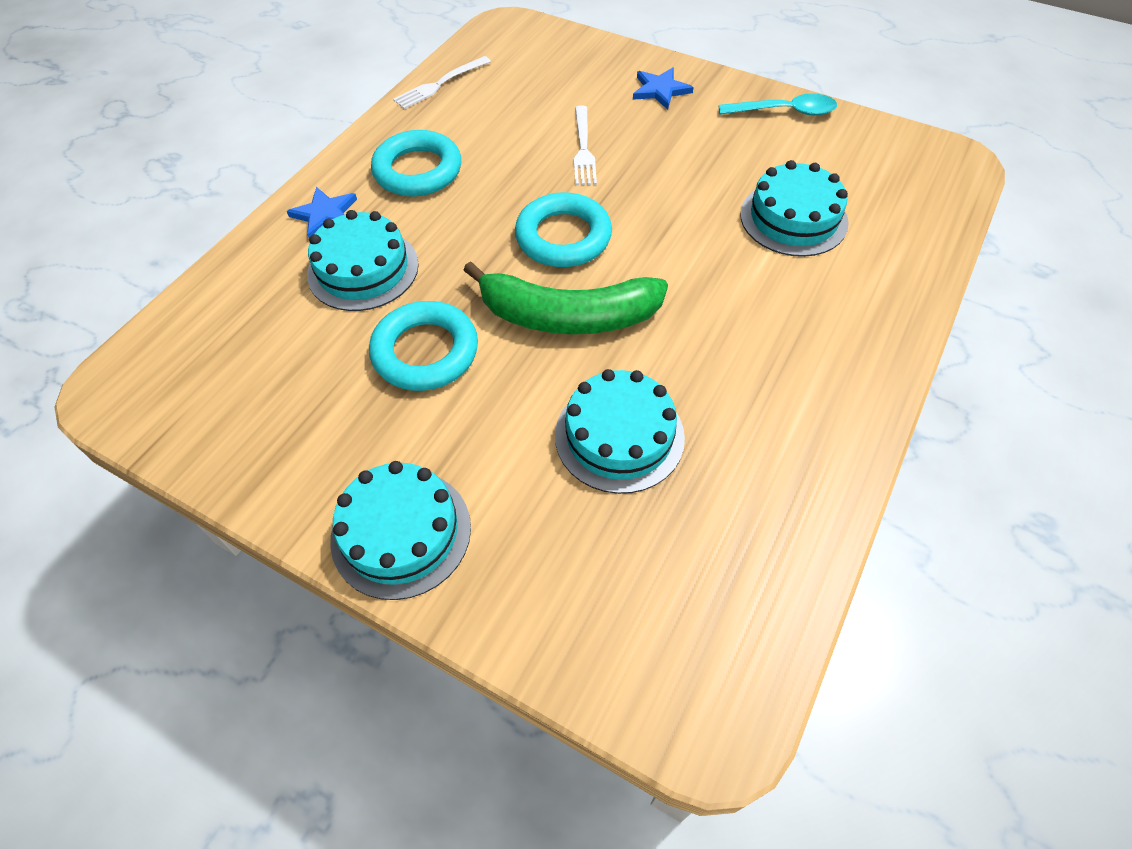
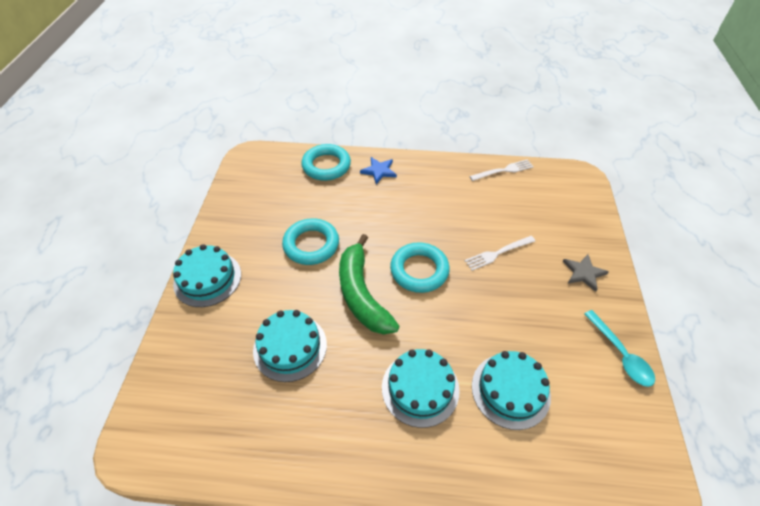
camera: 65 degrees right, 5 degrees down
(363, 269) = (351, 200): turquoise cake -> turquoise cake (420, 388)
(418, 170) = (431, 190): turquoise ring -> turquoise ring (326, 166)
(439, 84) = (504, 170): white fork -> white fork turned 135 degrees clockwise
(660, 90) = (583, 273): blue star -> grey star

